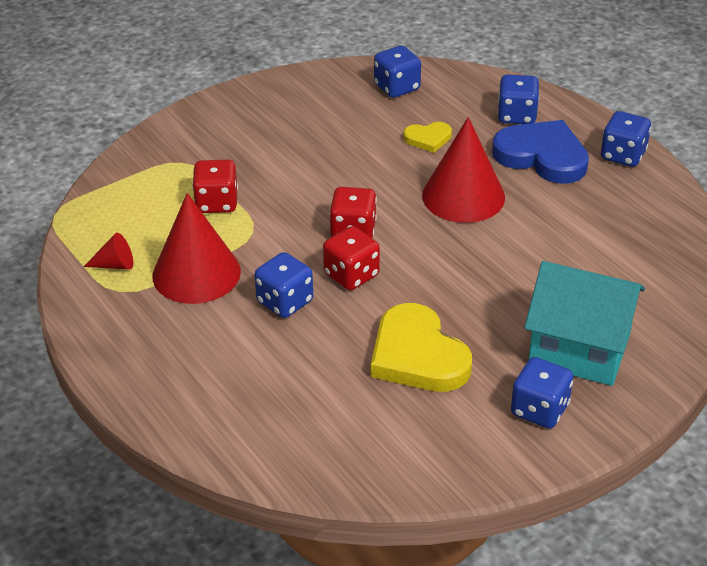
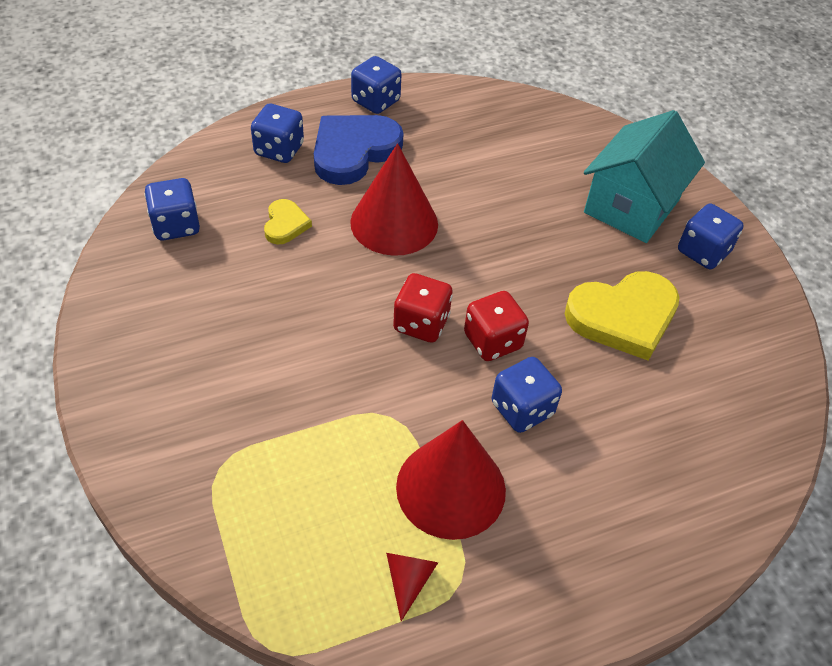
camera: 80 degrees left, 10 degrees up
(217, 203) = (322, 443): red dice -> none

